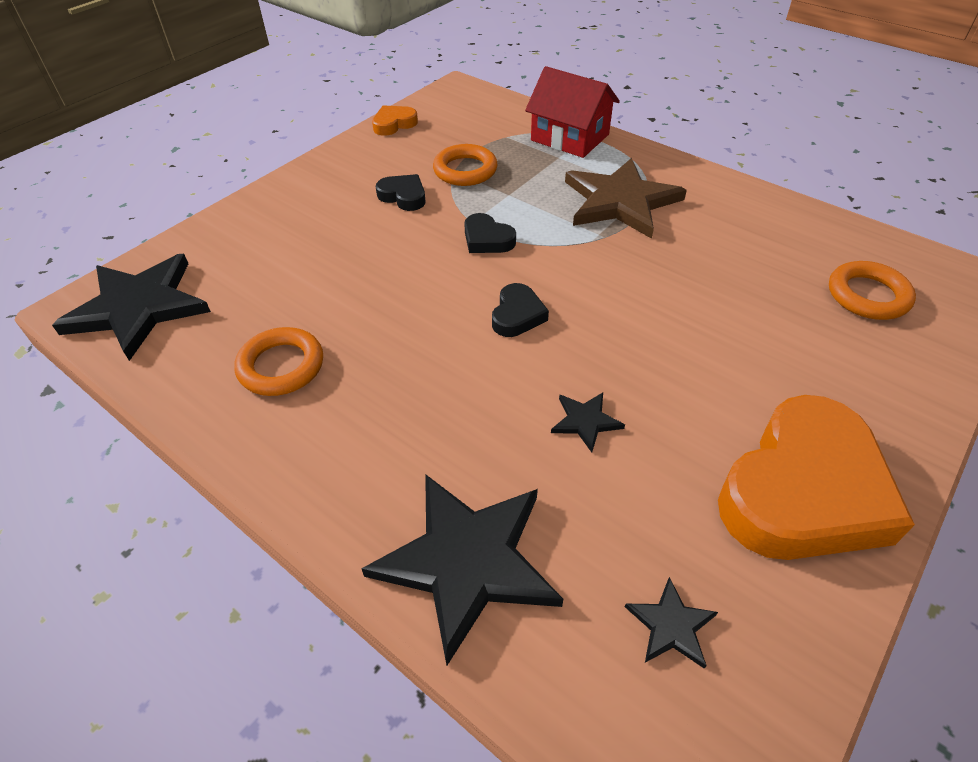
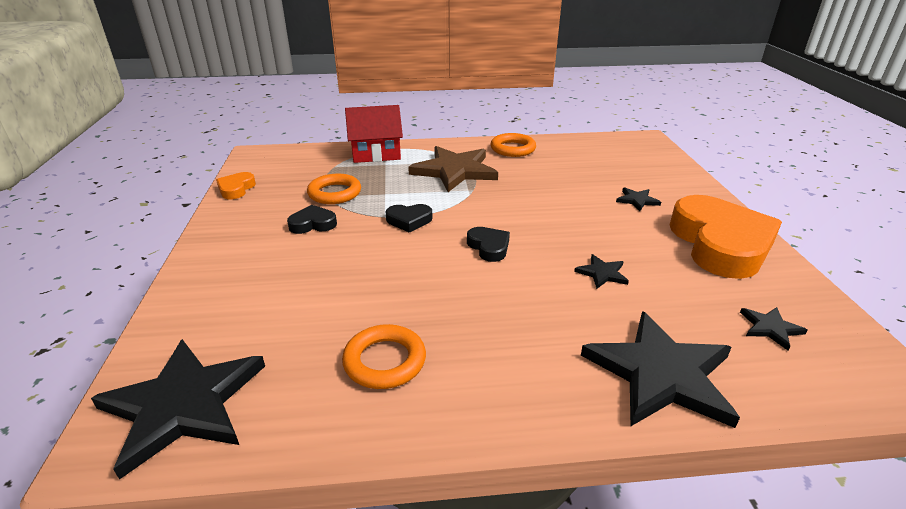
camera: 45 degrees left, 15 degrees down
(789, 363) = (637, 200): none -> black star
(867, 295) = (621, 161): orange ring -> orange ring (513, 149)

